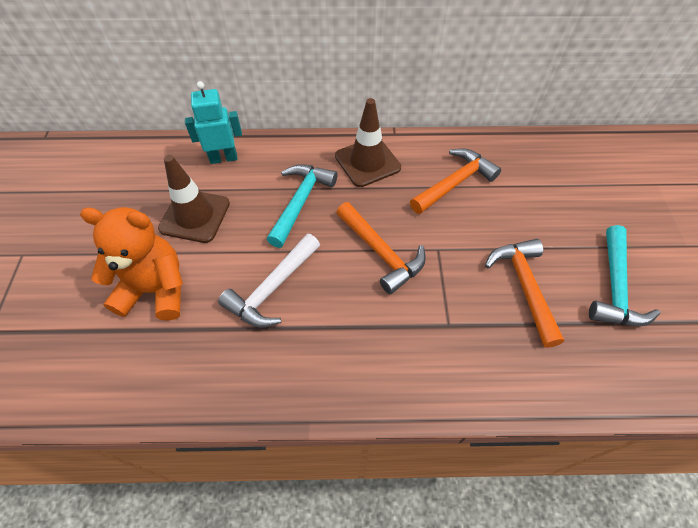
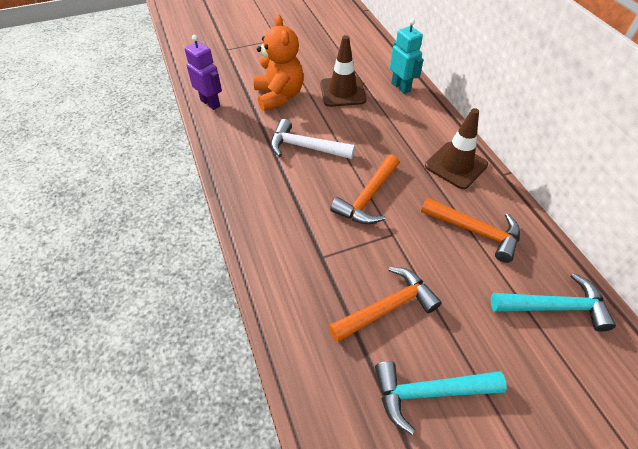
camera: 70 degrees right, 5 degrees down
(109, 388) = (210, 103): none -> purple robot
(300, 202) = (388, 138): turquoise hammer -> turquoise hammer (555, 307)

